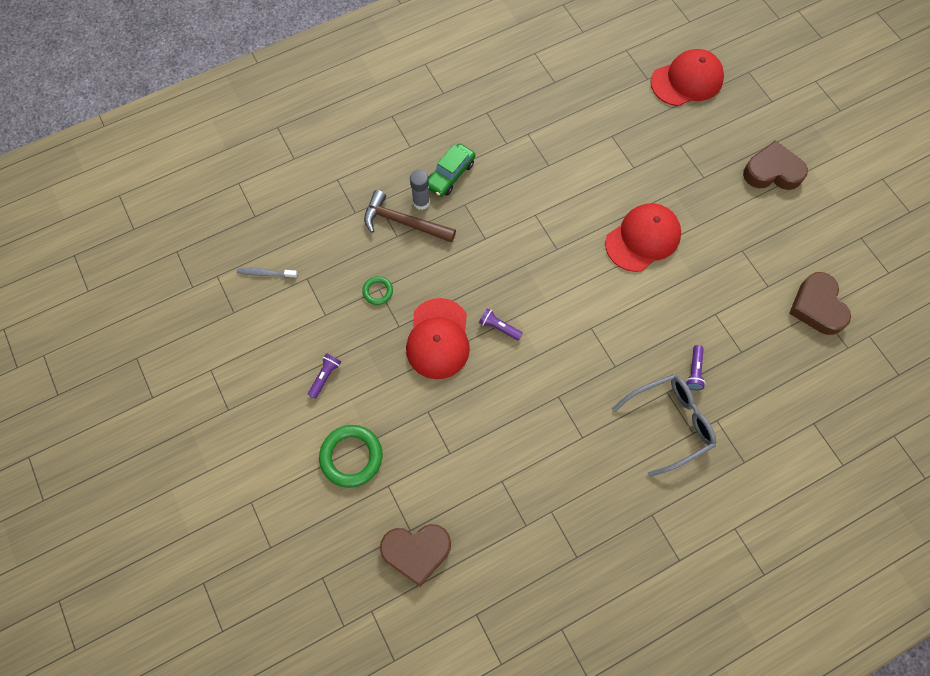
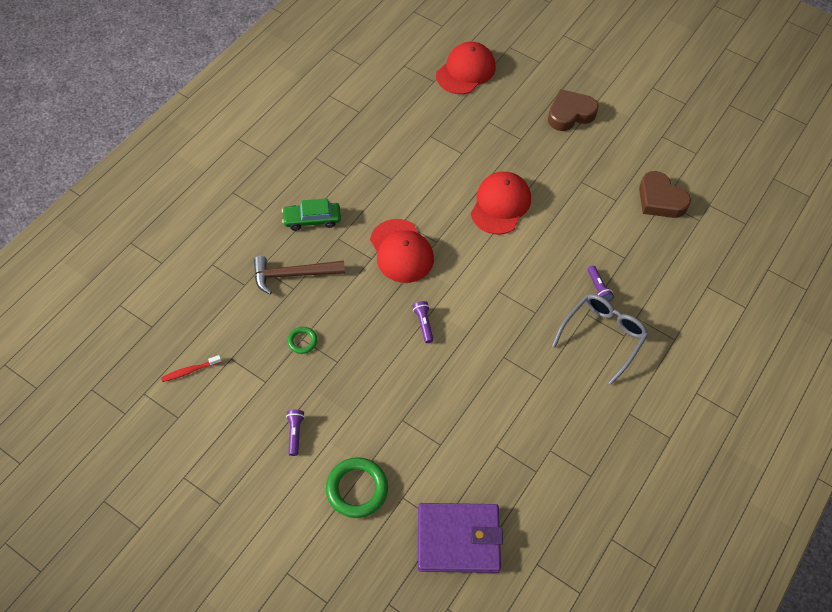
camera: 30 degrees left, 10 degrees down
(265, 273) = (190, 371): grey toothbrush -> red toothbrush
(416, 551) = (458, 539): brown heart -> purple wallet
(421, 202) = (299, 252): grey glue stick -> none
(438, 339) = (377, 356): red cap -> red cap (401, 251)
(450, 175) = (312, 219): green car -> green car turned 75 degrees clockwise
(499, 327) = (424, 324): purple flashlight -> purple flashlight turned 75 degrees clockwise

